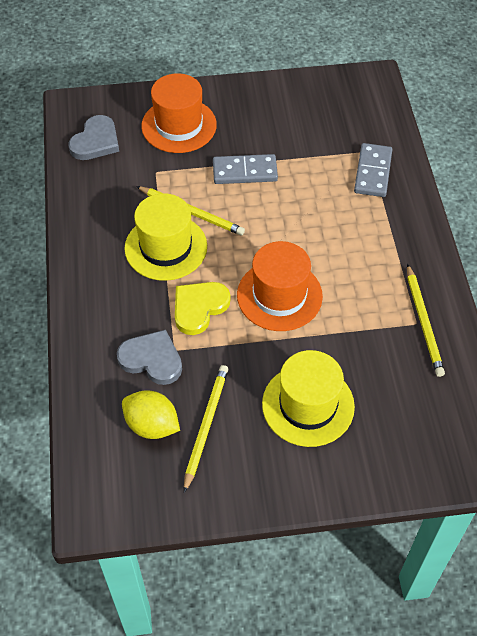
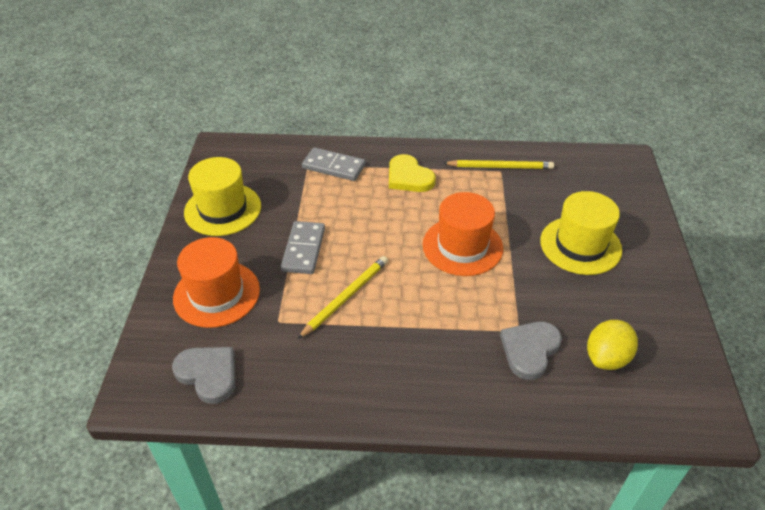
camera: 80 degrees left, 10 degrees down
(166, 247) = (388, 324): yellow hat -> yellow hat (223, 209)
(199, 308) = (470, 305): yellow heart -> yellow heart (409, 177)
(206, 426) = (605, 316): yellow pencil -> none

